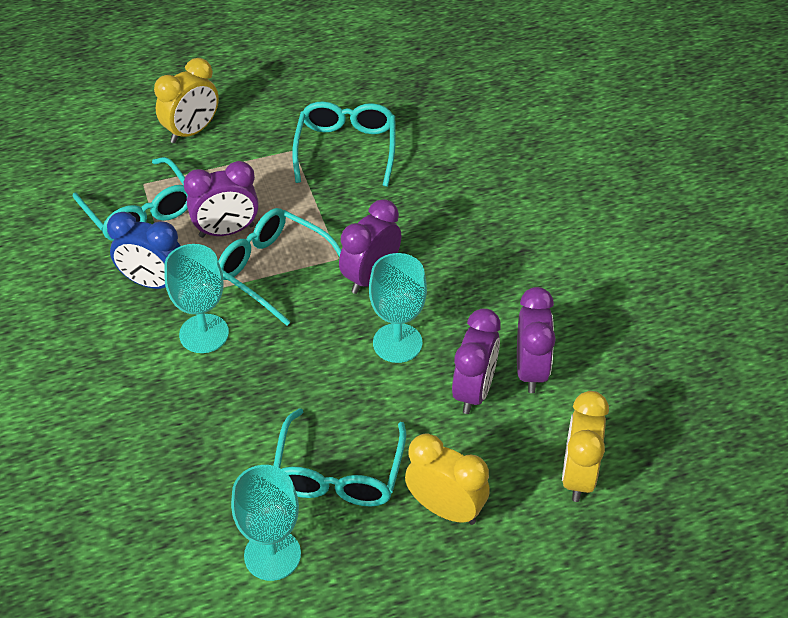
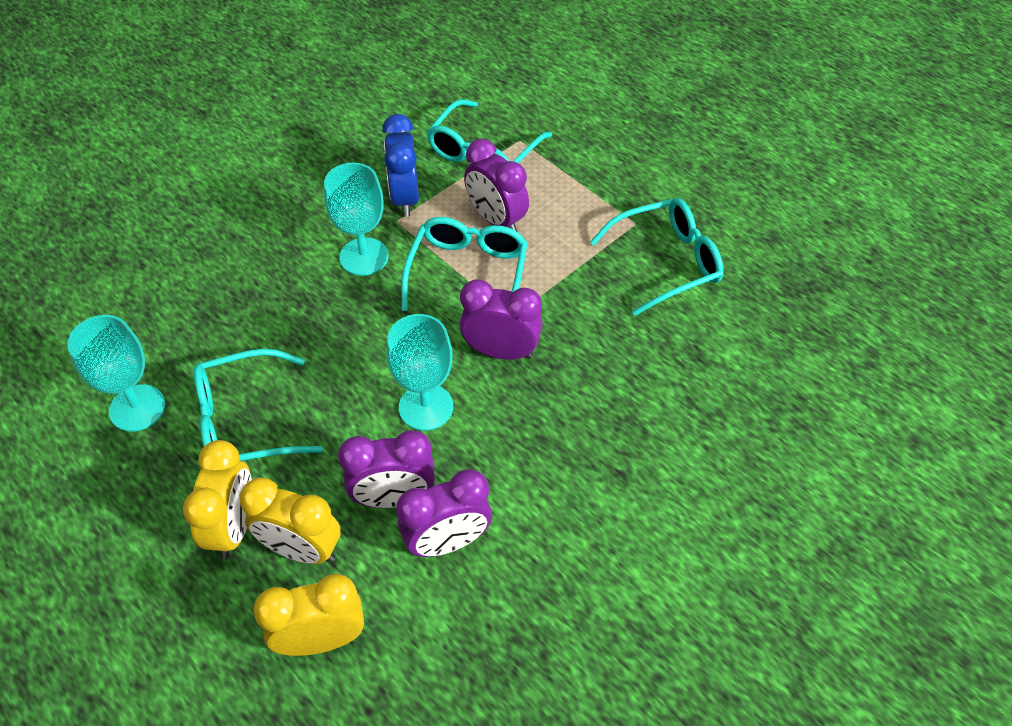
camera: 65 degrees right, 5 degrees up
(192, 131) = (607, 142): yellow clock -> yellow clock (301, 549)

